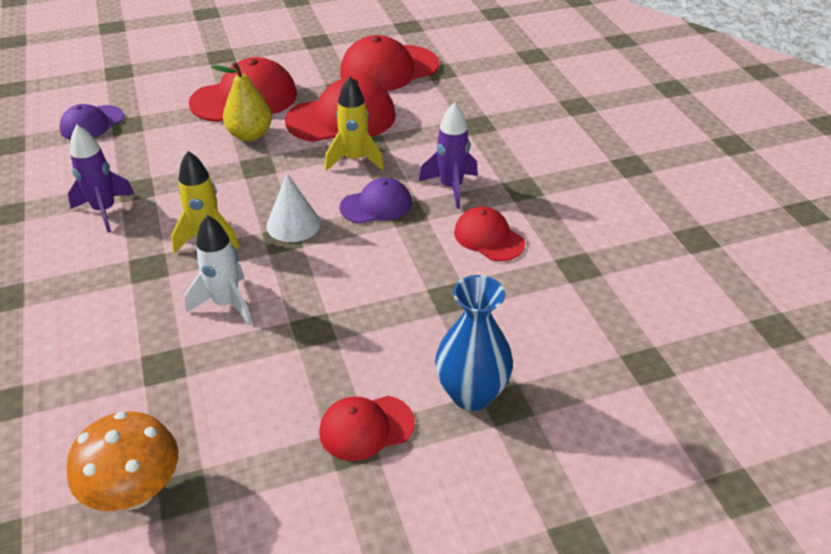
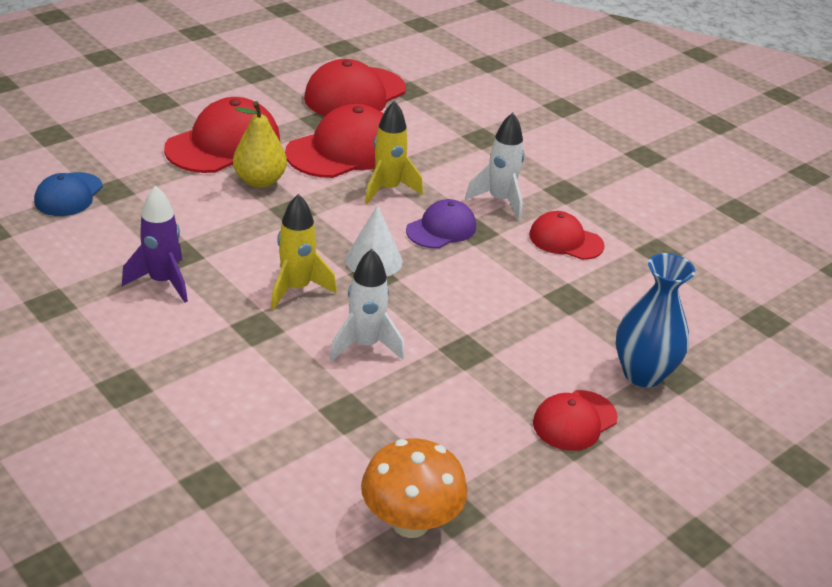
camera: 25 degrees left, 5 degrees down
(92, 123) = (68, 195): purple cap -> blue cap
(451, 187) = (500, 201): purple rocket -> white rocket

